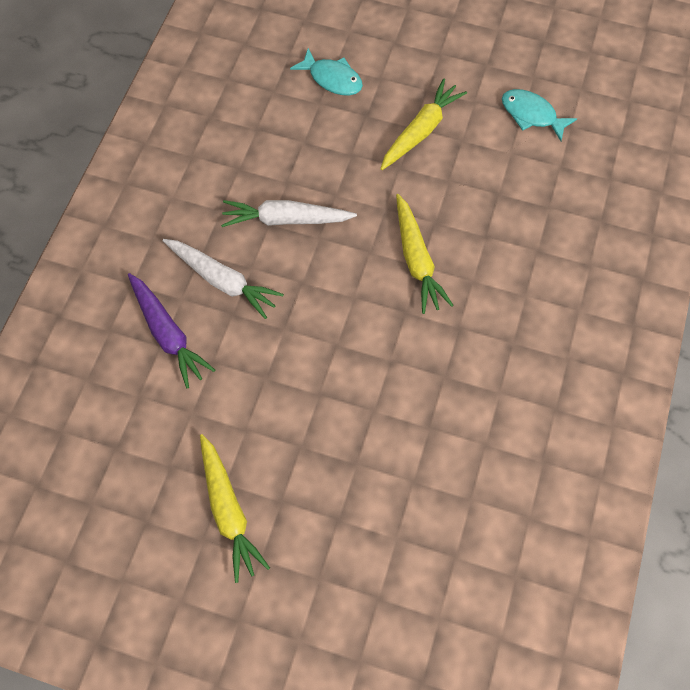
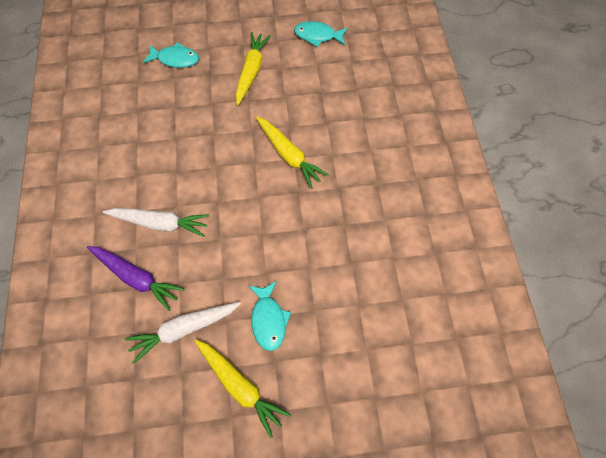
camera: 25 degrees left, 0 degrees up
(286, 220) = (186, 163): white carrot -> white carrot (184, 329)
(296, 450) = (268, 319): none -> turquoise fish

